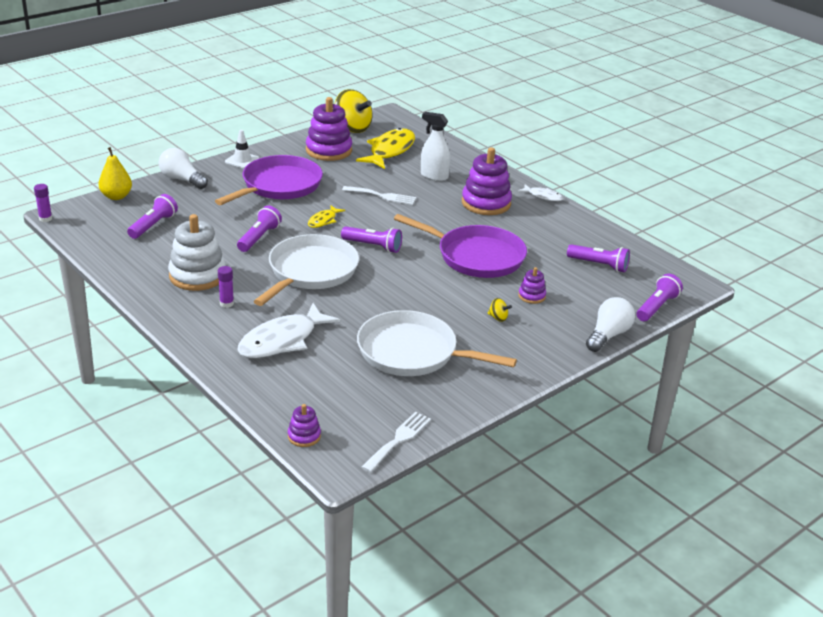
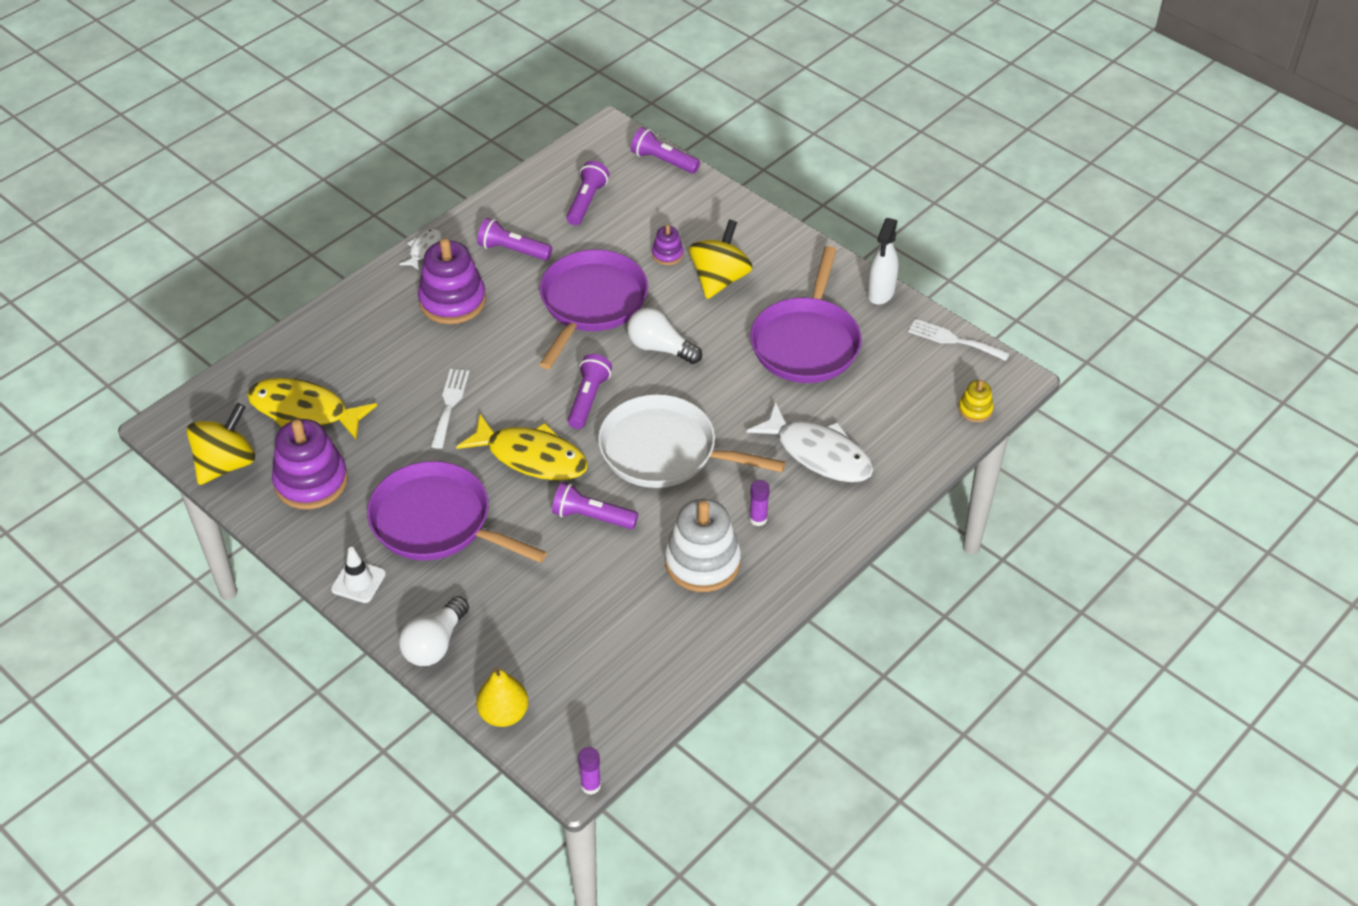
camera: 95 degrees left, 15 degrees up
(153, 225) = (583, 643): purple flashlight -> purple flashlight (513, 250)
(304, 436) = (975, 409): purple stacking toy -> yellow stacking toy
(323, 220) = (531, 457): yellow fish -> yellow fish, size x1.98
(412, 352) = (806, 343): white pan -> purple pan
(434, 176) = (381, 357): white spray bottle -> white spray bottle (880, 292)
(498, 318) = (719, 279): yellow spinning top -> yellow spinning top, size x2.41
(608, 335) = (728, 197): white light bulb -> white light bulb (660, 348)

